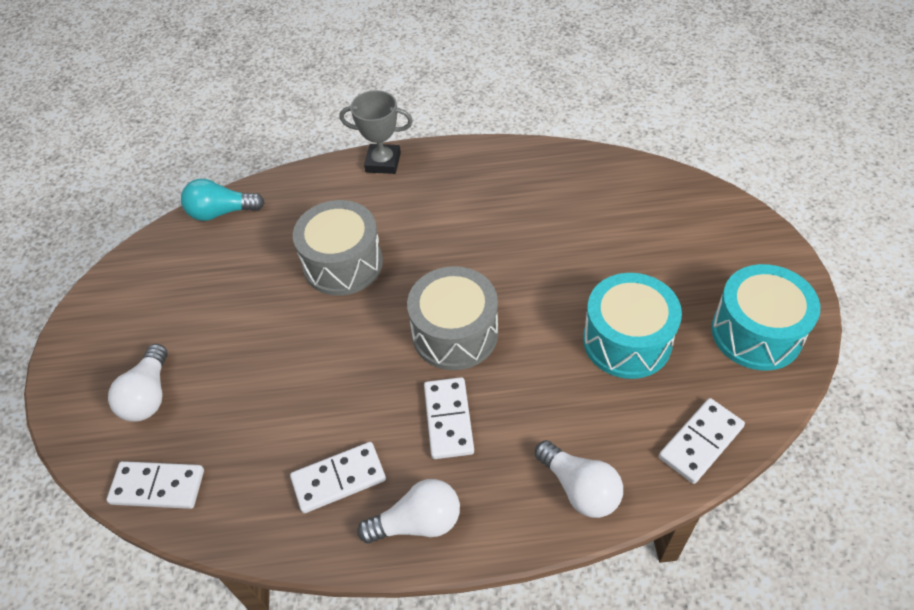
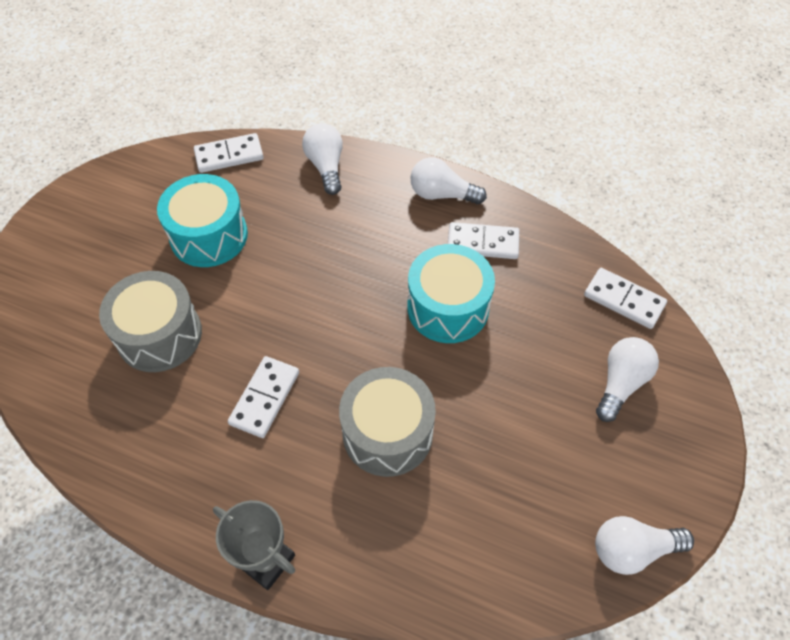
camera: 155 degrees left, 5 degrees up
(122, 276) = (632, 549): none -> white light bulb
(221, 212) = (492, 590): turquoise light bulb -> none
(448, 419) = (381, 245): white domino -> white domino (265, 398)
(455, 333) = (331, 307): grey drum -> grey drum (159, 335)
(756, 333) = (117, 197): turquoise drum -> turquoise drum (448, 307)

